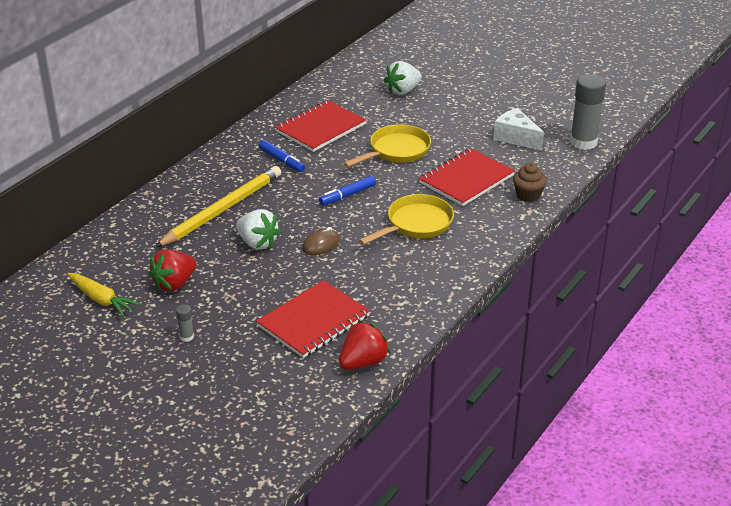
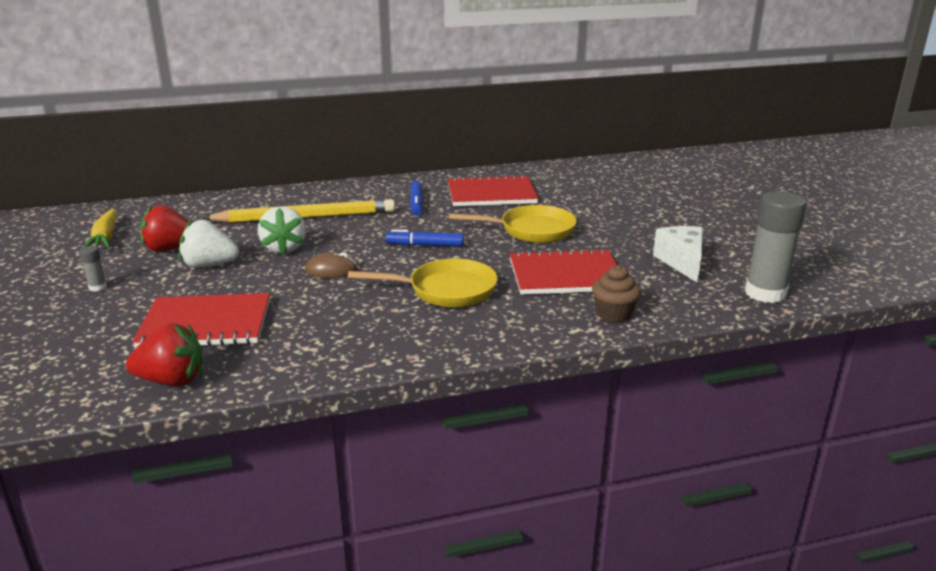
camera: 40 degrees right, 10 degrees down
(403, 91) = (617, 193): white strawberry -> white strawberry (209, 265)

